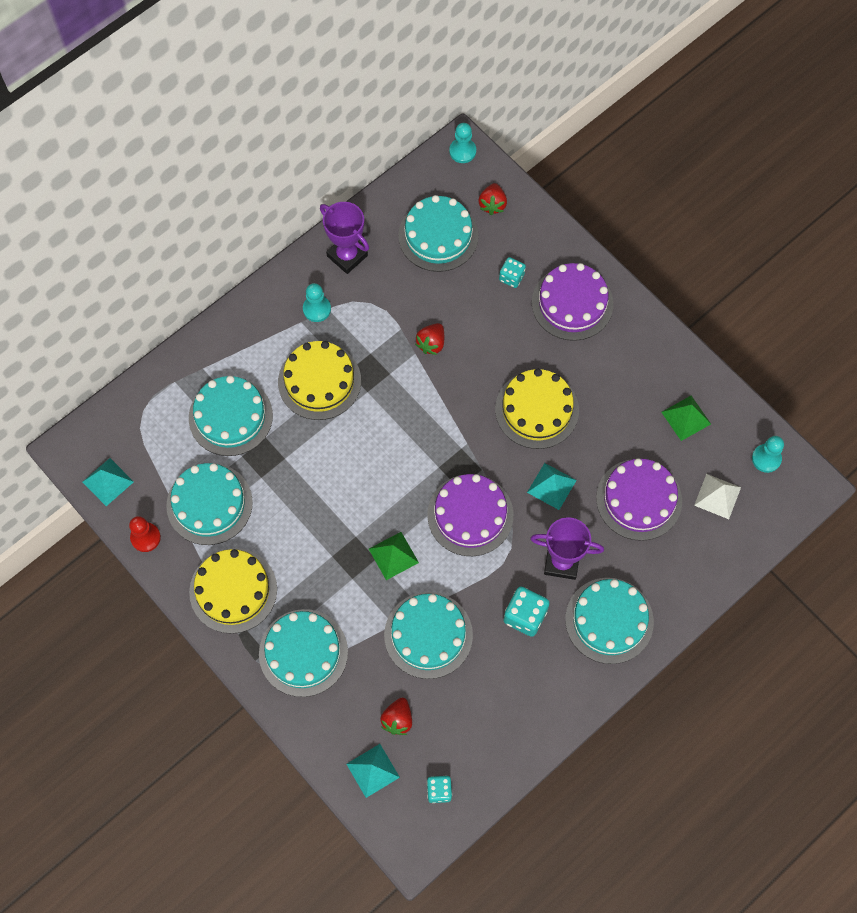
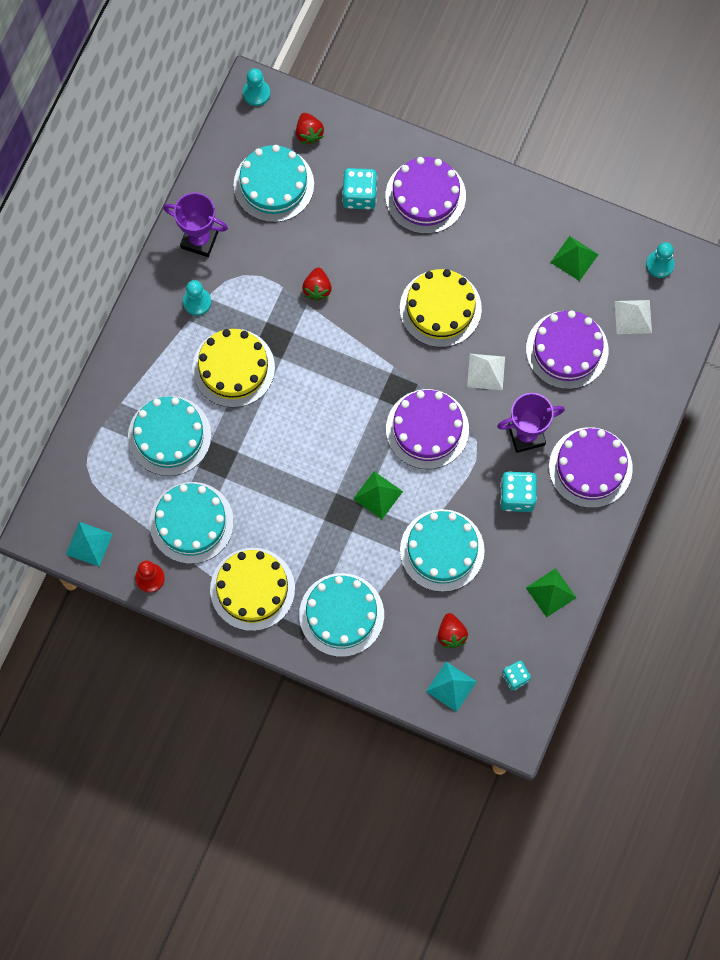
camera: 25 degrees left, 5 degrees up
(511, 277) = (359, 195): turquoise dice -> turquoise dice, size x1.58
(513, 724) = (551, 592): none -> green pyramid
(551, 486) = (486, 371): turquoise pyramid -> white pyramid
(609, 620) = (590, 467): turquoise cake -> purple cake

